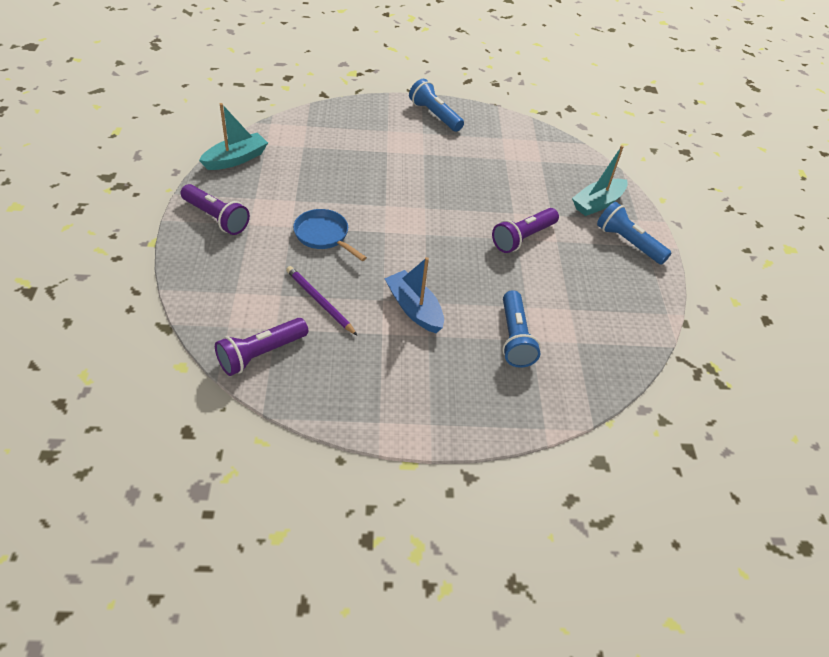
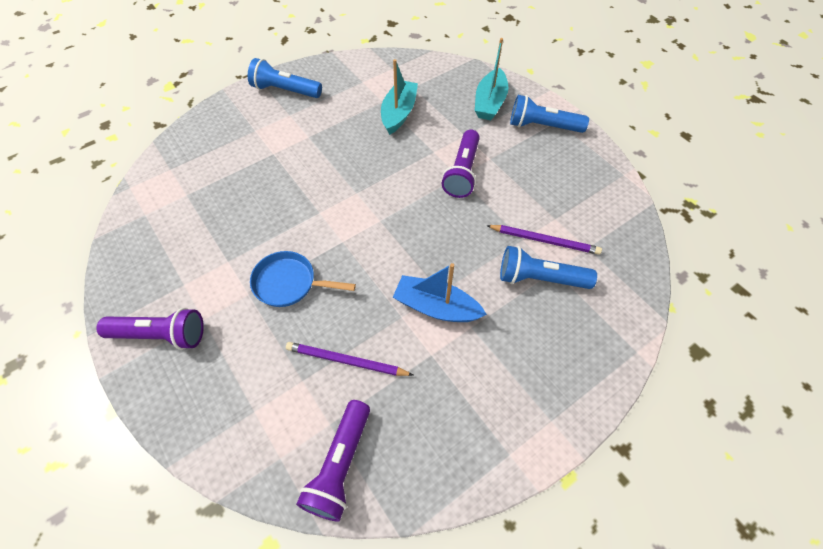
camera: 30 degrees left, 10 degrees up
(236, 159) = (125, 251): turquoise boat -> turquoise boat (399, 113)
(514, 338) = (540, 278): blue flashlight -> blue flashlight turned 135 degrees clockwise
(544, 317) = (544, 240): none -> purple pencil

